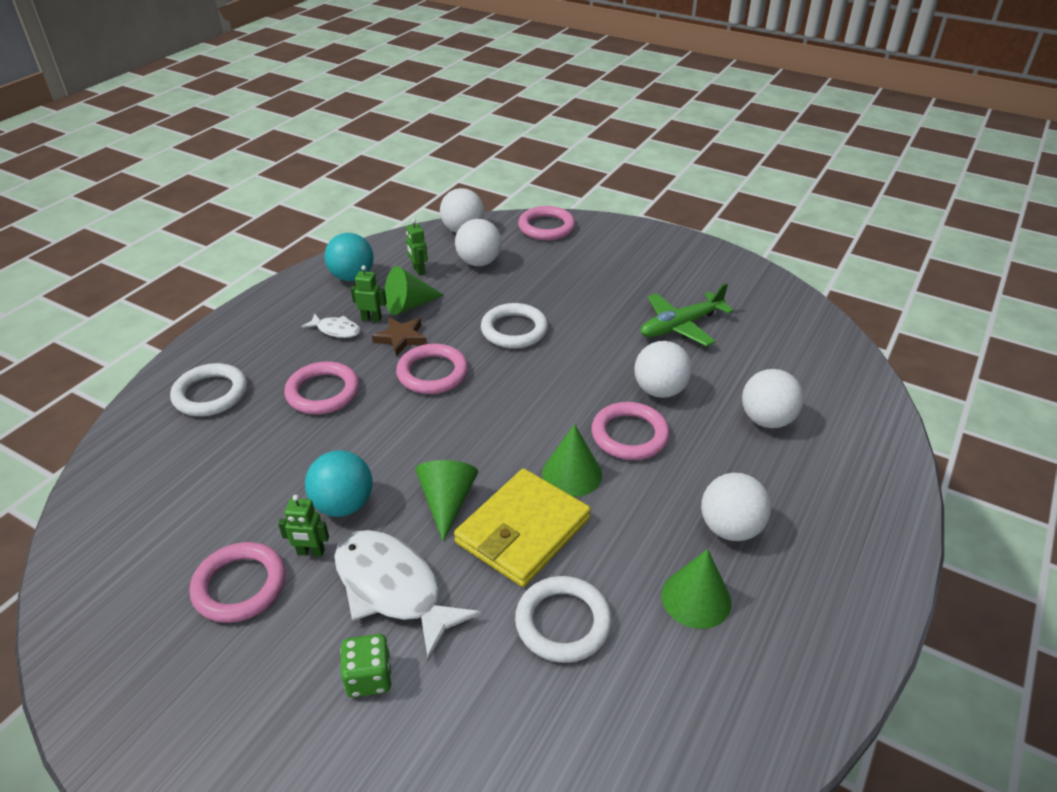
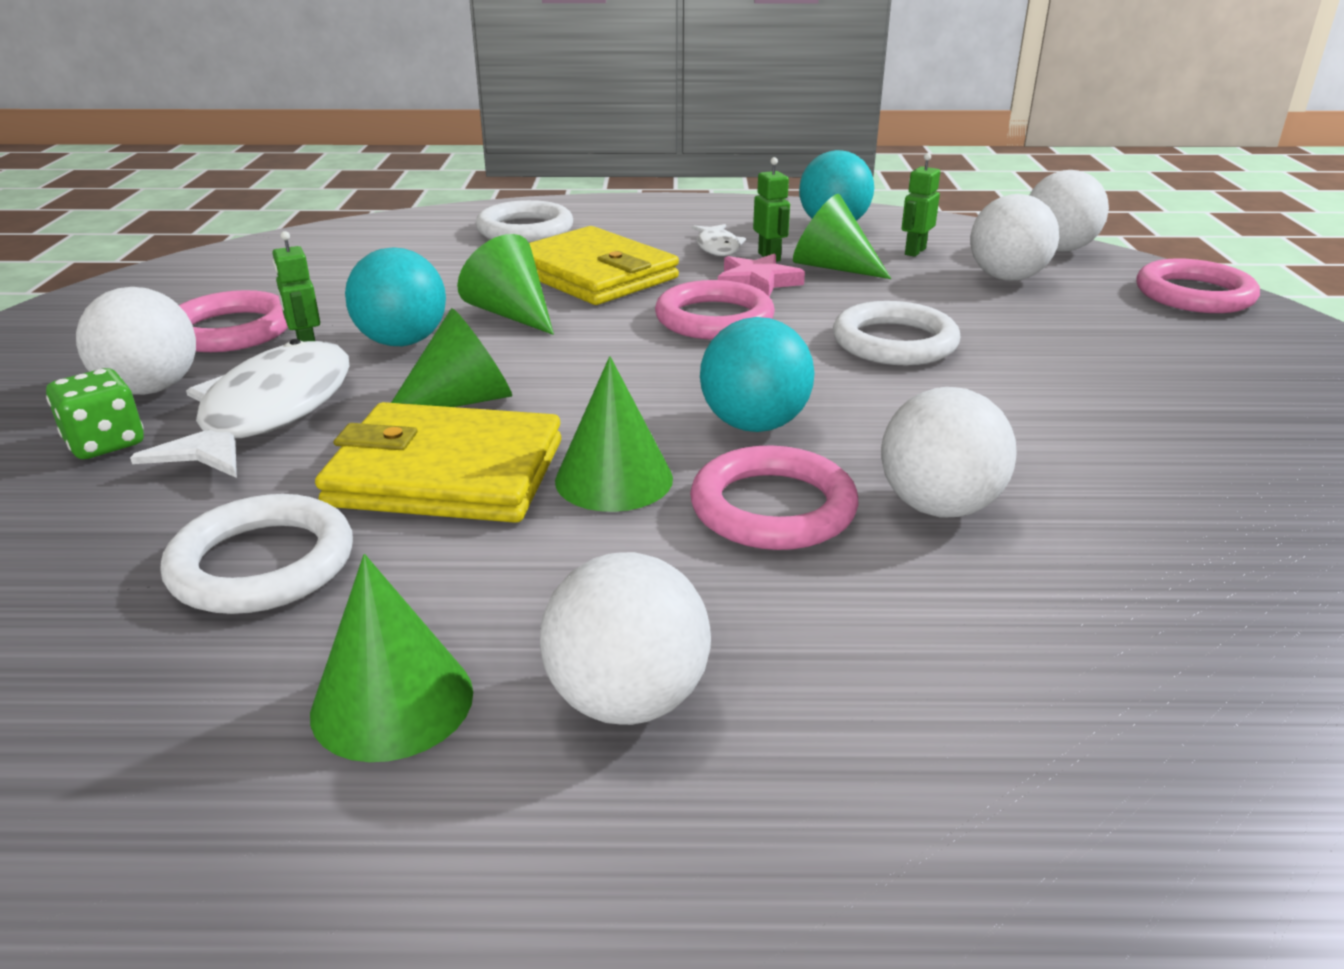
camera: 60 degrees right, 10 degrees down
(323, 392) = (594, 274): pink ring -> yellow wallet
(348, 446) = (511, 314): none -> green cone
(401, 338) = (757, 282): brown star -> pink star
(557, 409) = (754, 425): none -> turquoise ball
(681, 326) = (1169, 480): green plane -> none
(766, 420) = (1038, 670): white ball -> white ball (151, 389)

